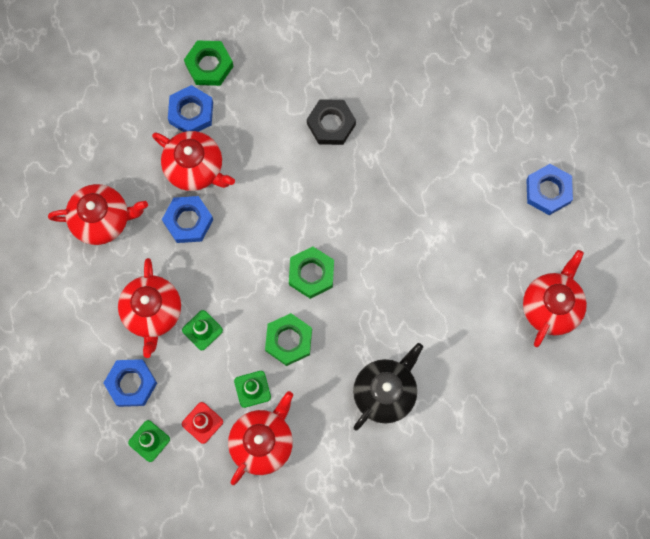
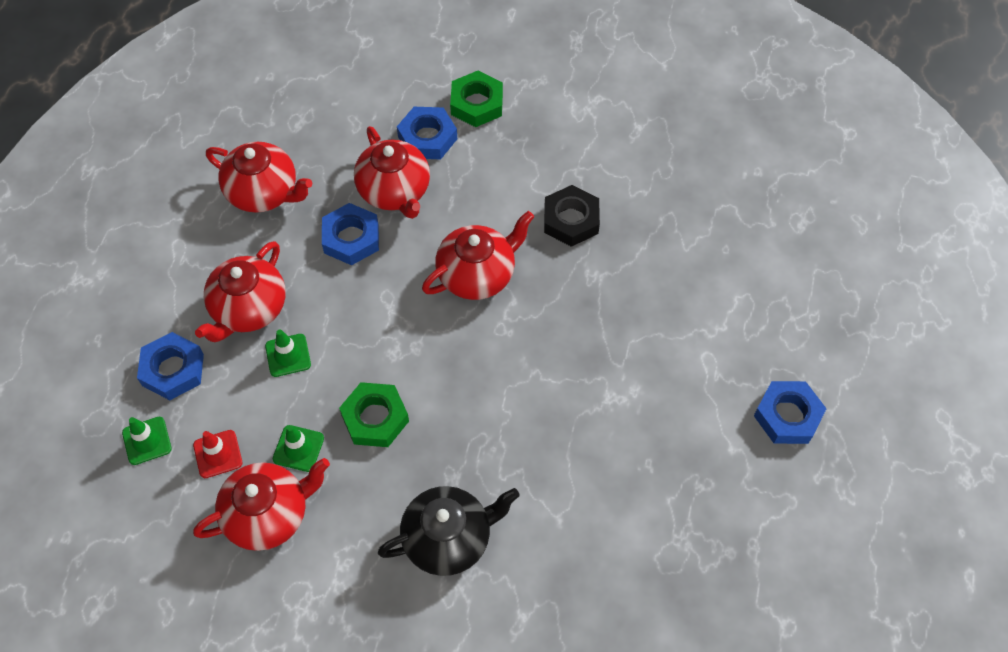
camera: 30 degrees right, 15 degrees down
(311, 274) = (448, 360): green nut -> none
(551, 306) = (716, 551): red teapot -> red teapot (477, 274)

